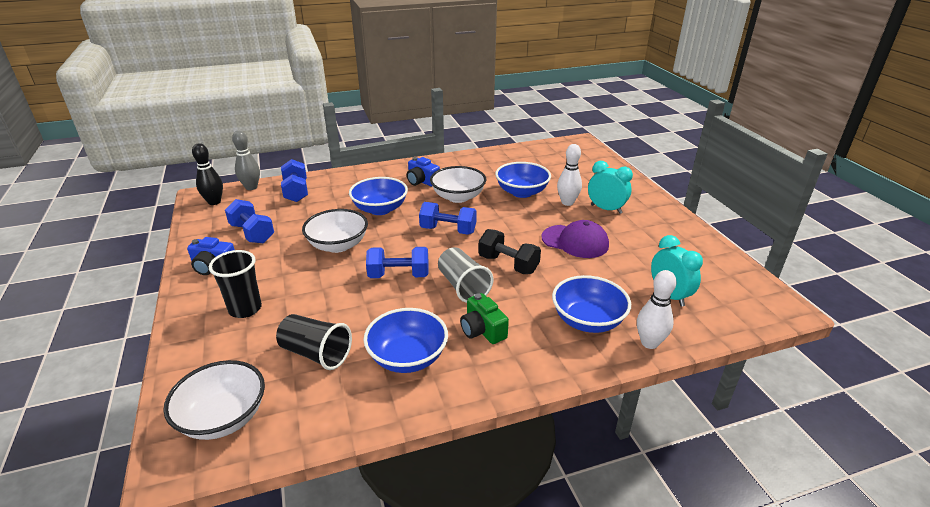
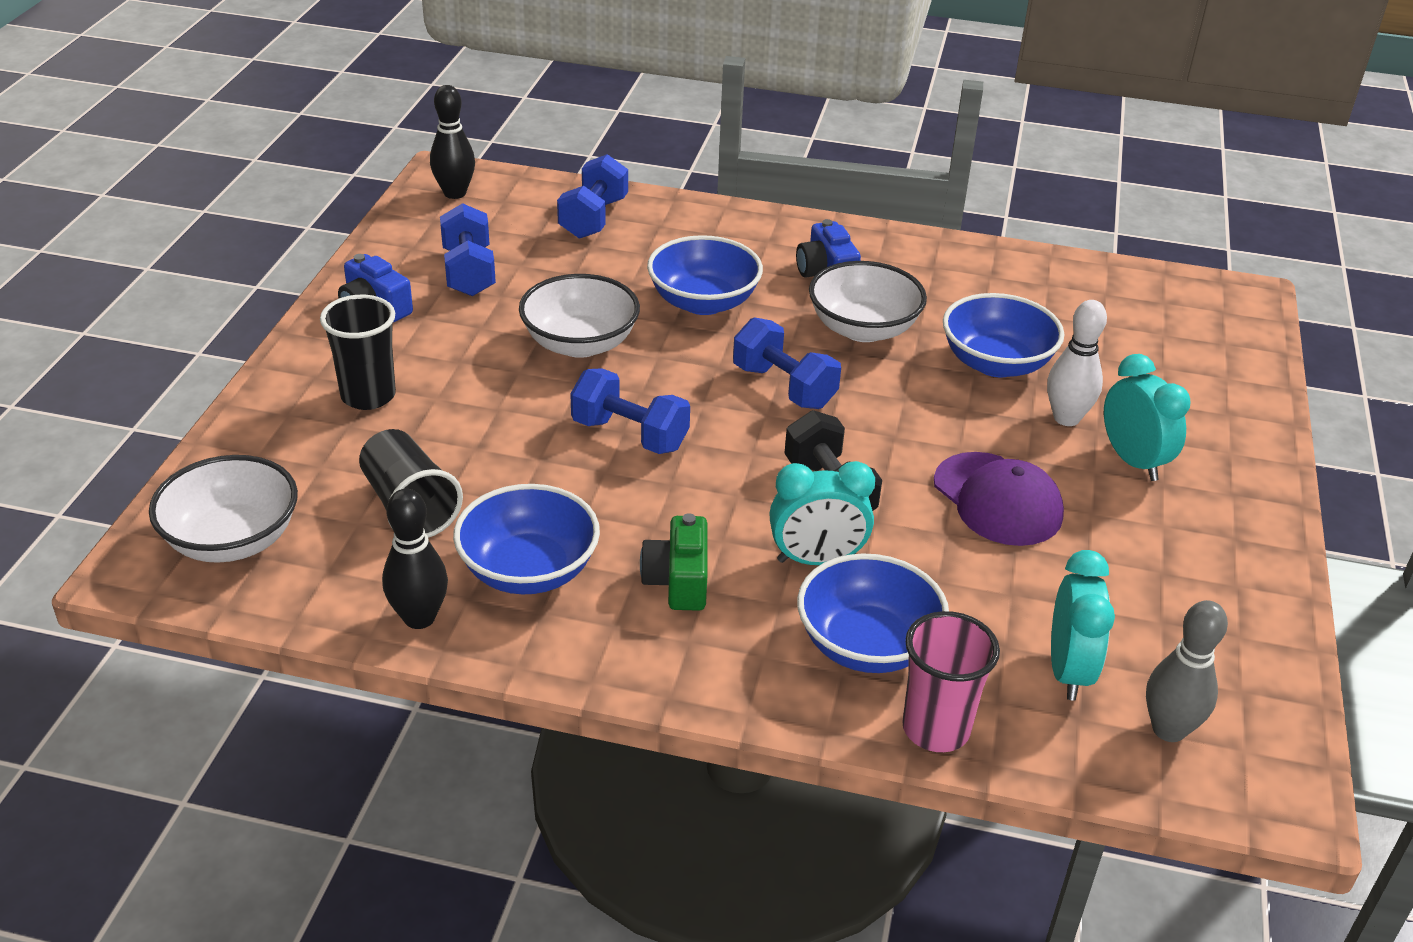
camera: 30 degrees right, 5 degrees up
(251, 187) = (530, 184): grey bowling pin -> grey bowling pin (1168, 729)
(372, 408) = (419, 618): none -> black bowling pin
(463, 286) = (715, 497): grey cup -> none
(532, 294) = (817, 560): none -> turquoise clock
(649, 343) = (935, 729): white bowling pin -> pink cup

